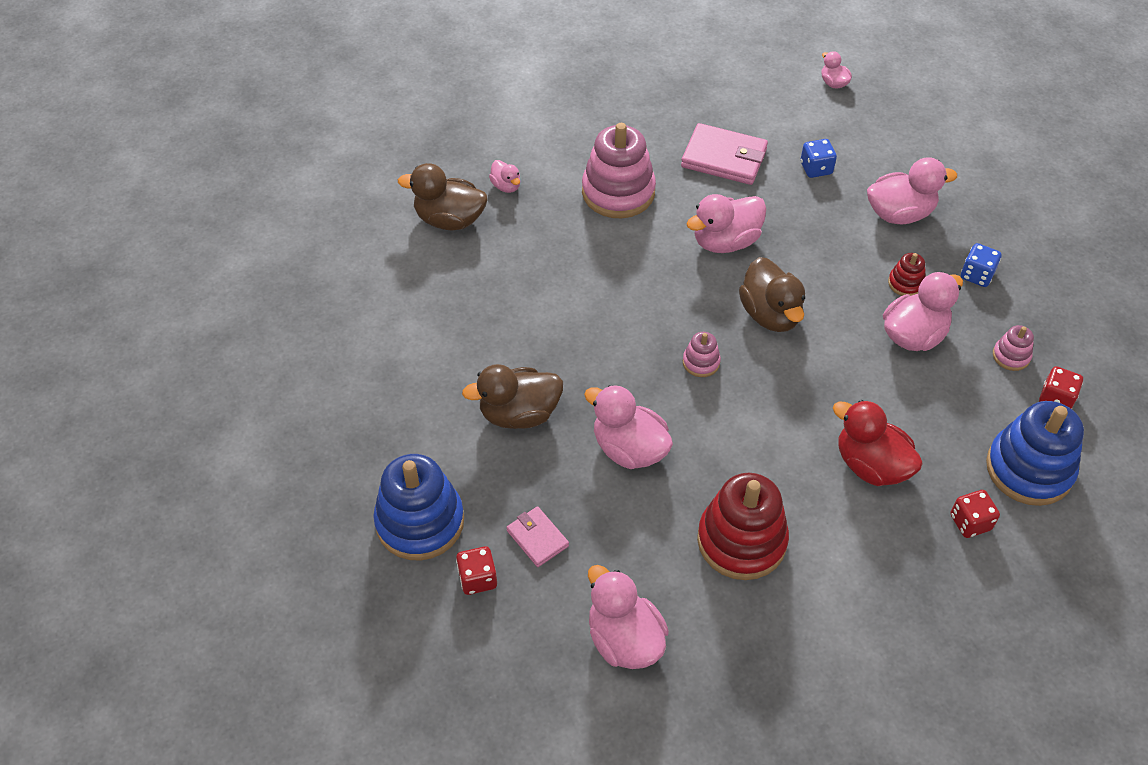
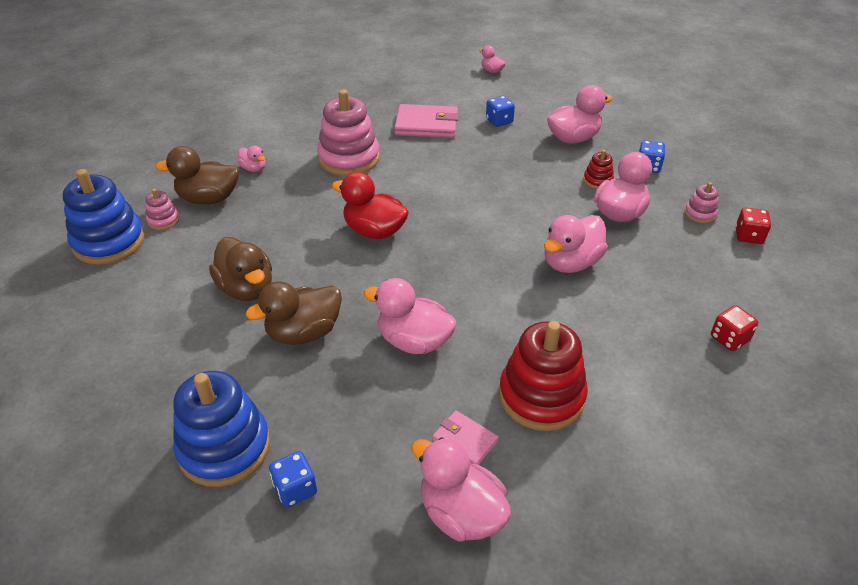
camera: 15 degrees left, 10 degrees down
(477, 578) = (295, 489): red dice -> blue dice
(537, 538) = (347, 437): pink wallet -> pink wallet (465, 441)
(701, 362) = (455, 262): pink stacking toy -> pink stacking toy (163, 220)
(725, 241) = (446, 176): pink duck -> pink duck (571, 263)
(770, 314) = (500, 219): brown duck -> brown duck (247, 288)
(871, 465) = (628, 312): red duck -> red duck (374, 231)
(1029, 469) = (755, 289): blue stacking toy -> blue stacking toy (109, 242)

